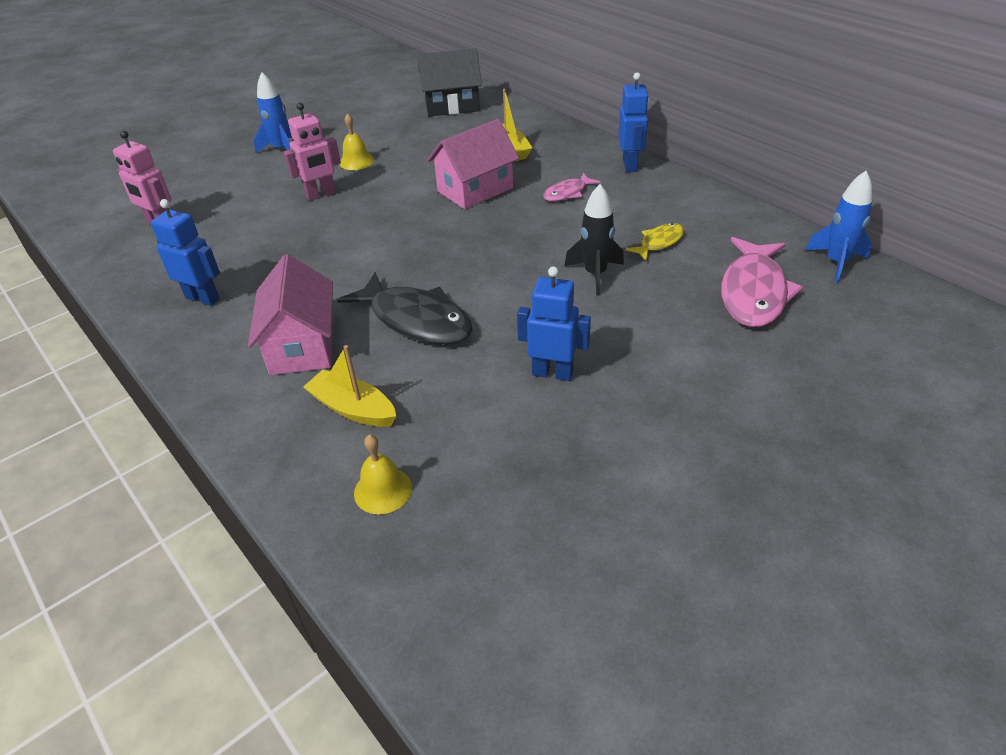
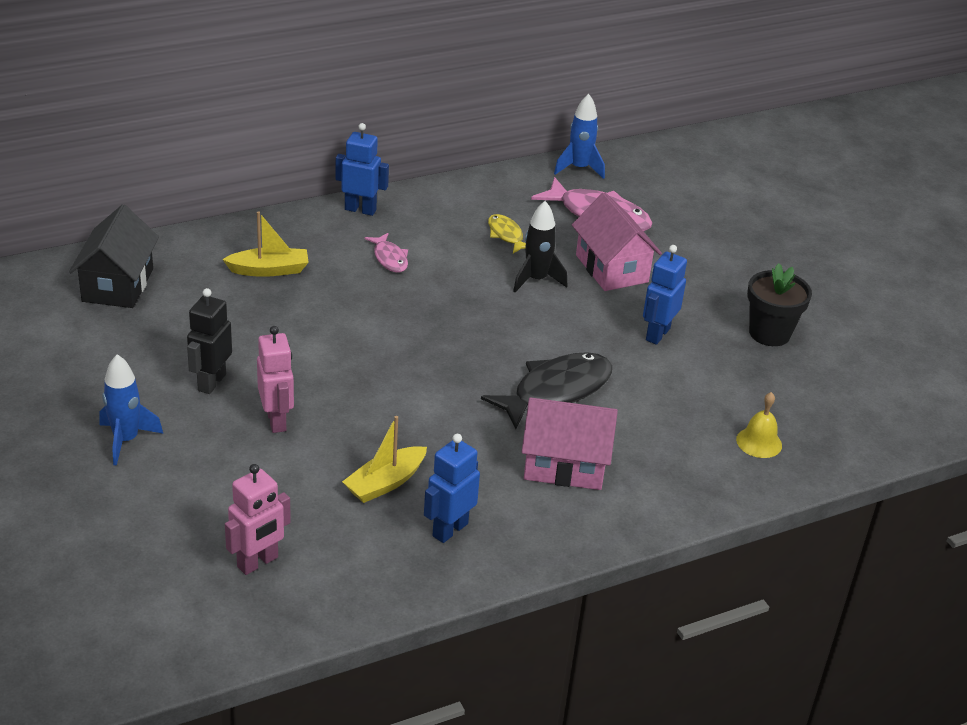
camera: 80 degrees left, 5 degrees down
(353, 408) = (663, 445): yellow boat -> yellow boat (385, 483)
(356, 161) = (211, 382): yellow bell -> black robot
(475, 190) = (343, 311): pink house -> pink house (612, 268)
(616, 472) = (769, 333): none -> black flower pot

